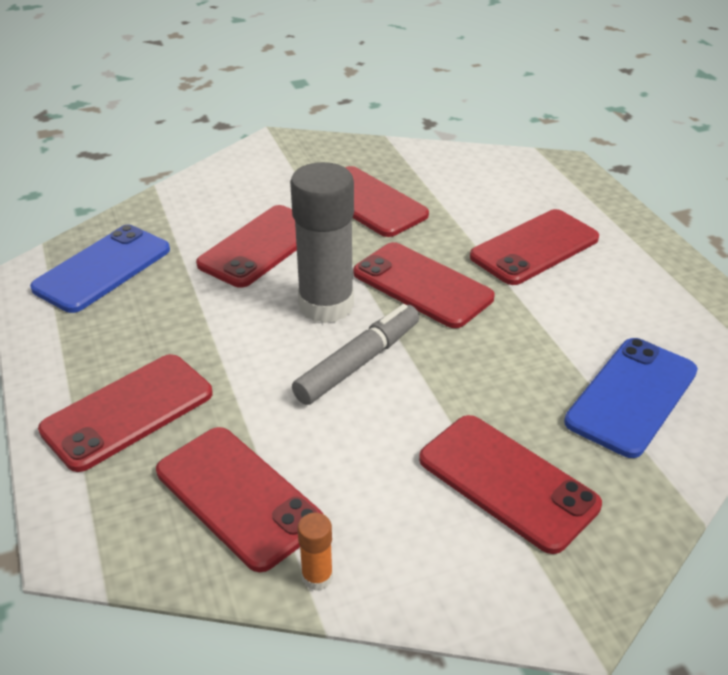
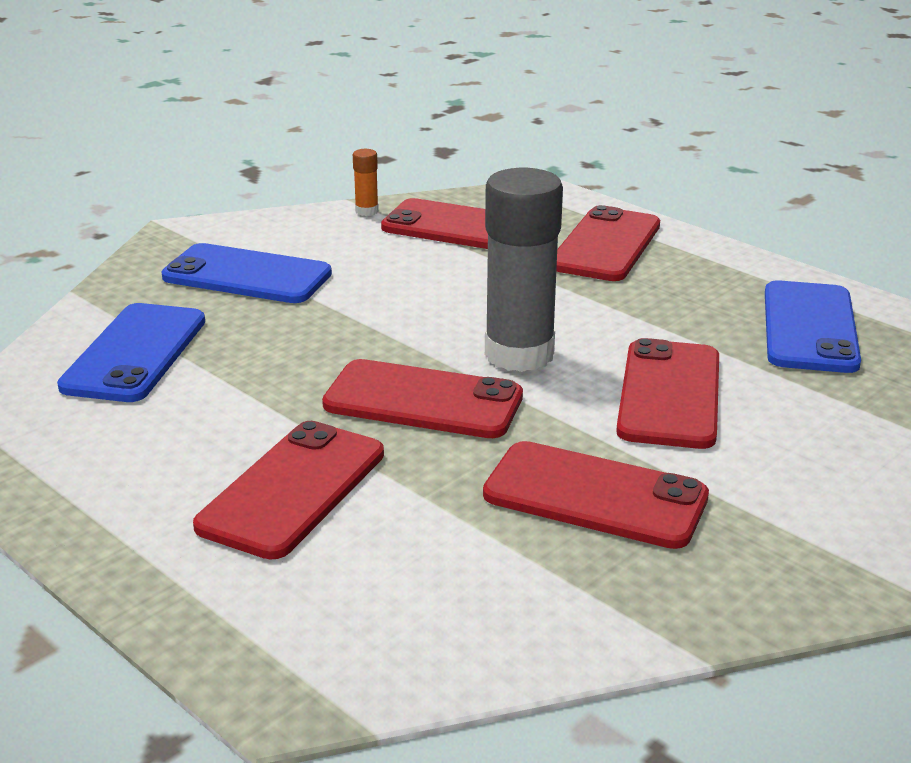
camera: 155 degrees right, 10 degrees down
(358, 363) = (437, 316): grey marker -> none
(507, 482) = (247, 275): red phone -> blue phone

